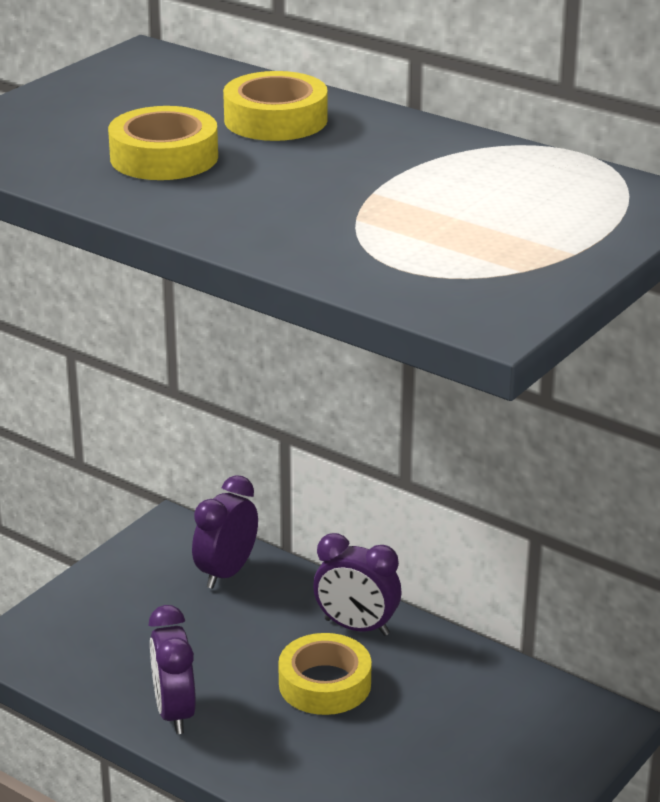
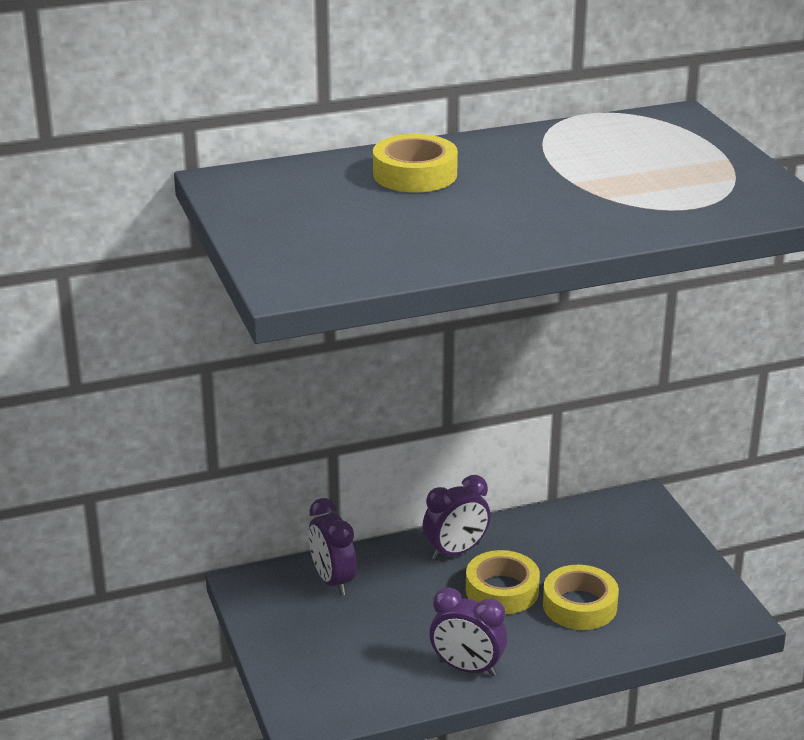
camera: 55 degrees left, 0 degrees up
(164, 157) = (429, 224): yellow tape -> yellow tape (579, 605)

